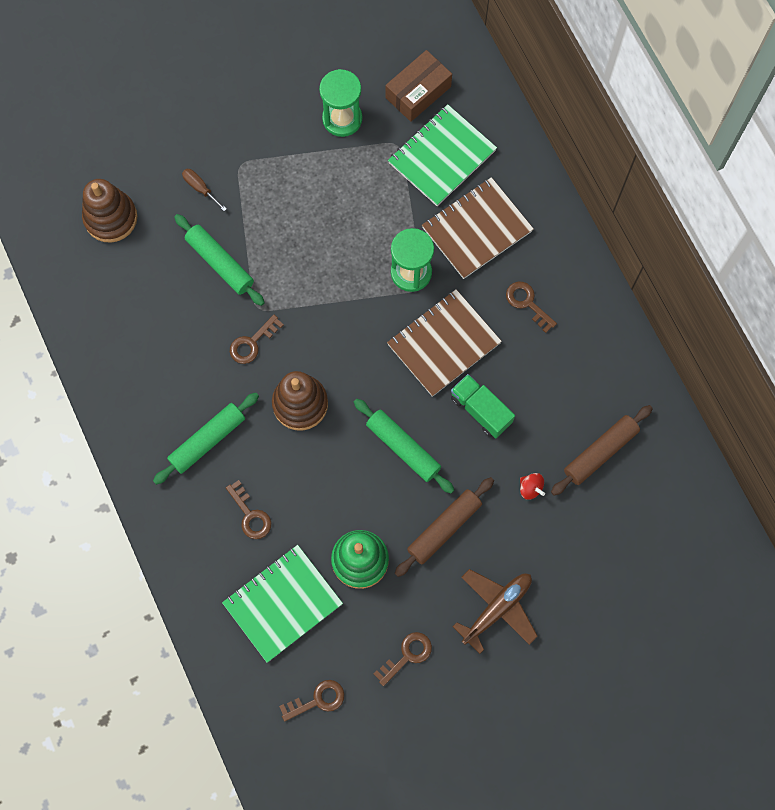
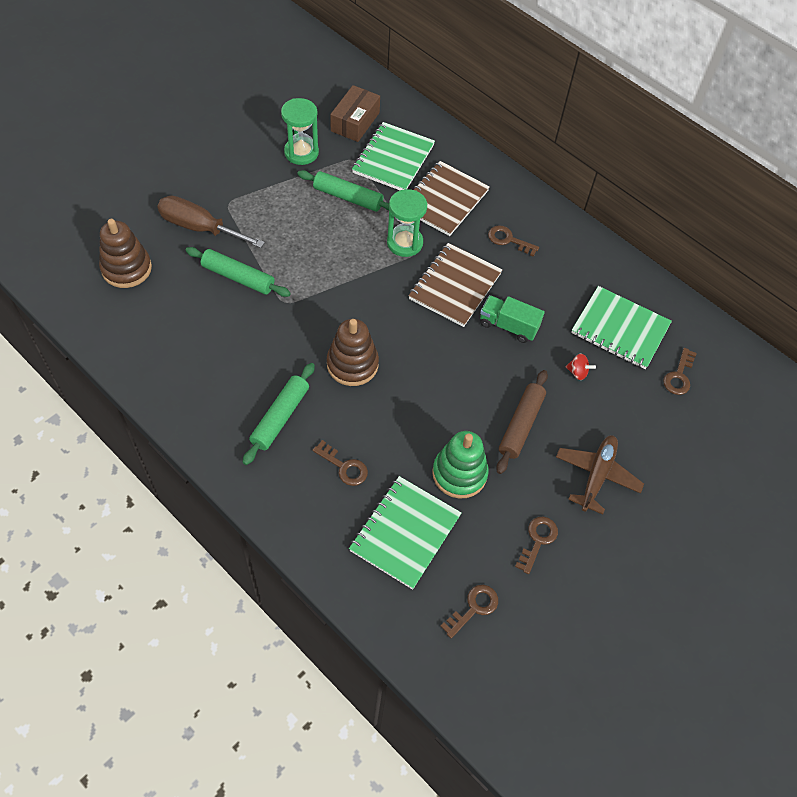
camera: 25 degrees left, 15 degrees down
(200, 188) = (199, 228): brown screwdriver -> brown screwdriver, size x2.16
(252, 343) = (290, 329): brown key -> brown key (679, 376)
(403, 448) = (457, 373): green rolling pin -> green rolling pin (348, 197)
(600, 452) = (620, 329): brown rolling pin -> green notebook

